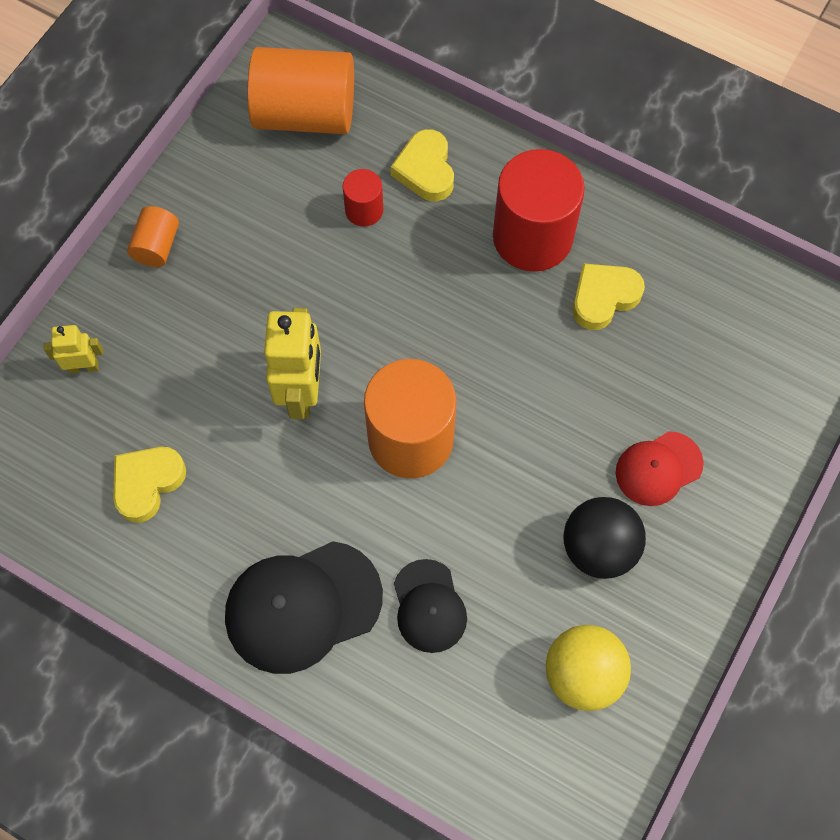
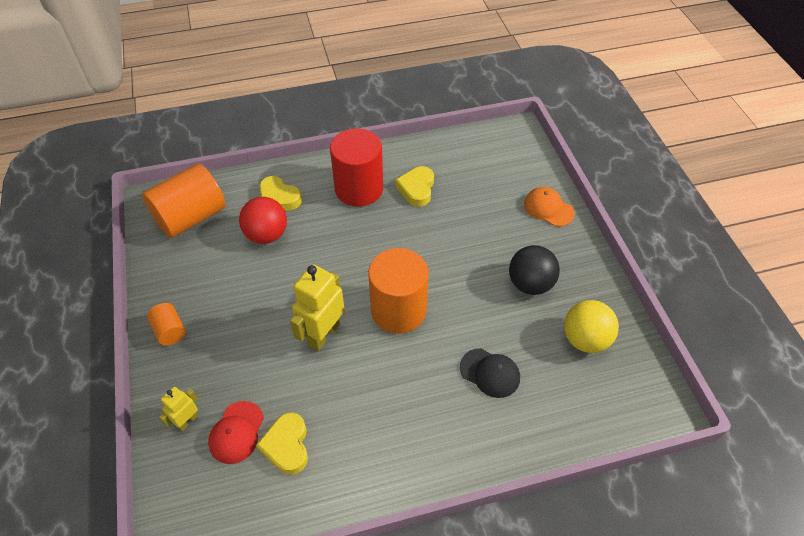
camera: 45 degrees left, 15 degrees down
(302, 393) = (323, 334): yellow robot -> yellow robot turned 105 degrees counterclockwise
(302, 606) = (433, 429): black cap -> none
(364, 210) = (266, 235): red cylinder -> red ball
(658, 468) = (515, 234): red cap -> red cap (236, 432)
(743, 472) = (548, 208): none -> orange cap

